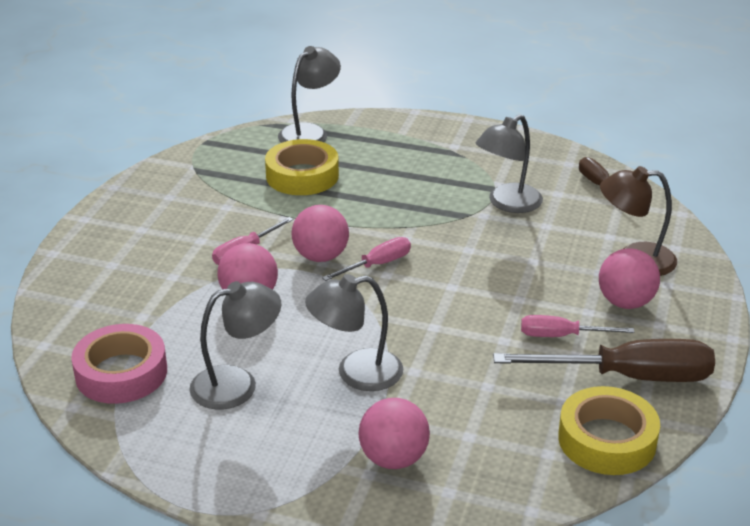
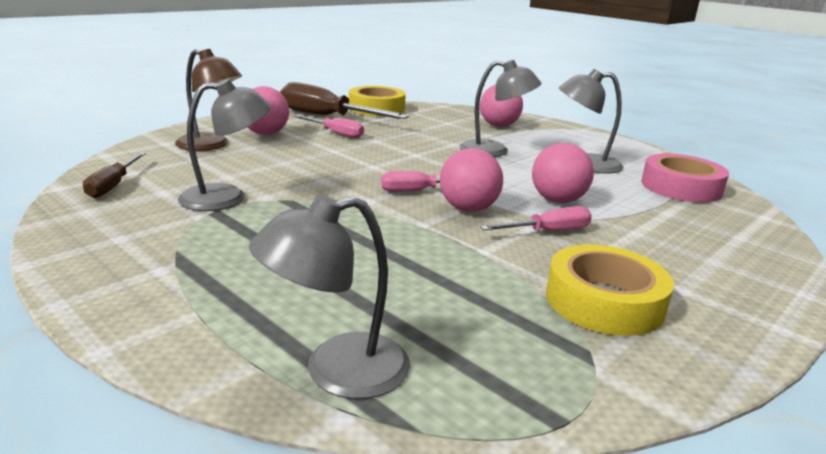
camera: 155 degrees left, 10 degrees down
(302, 176) = (420, 294): yellow tape -> yellow tape (604, 301)

